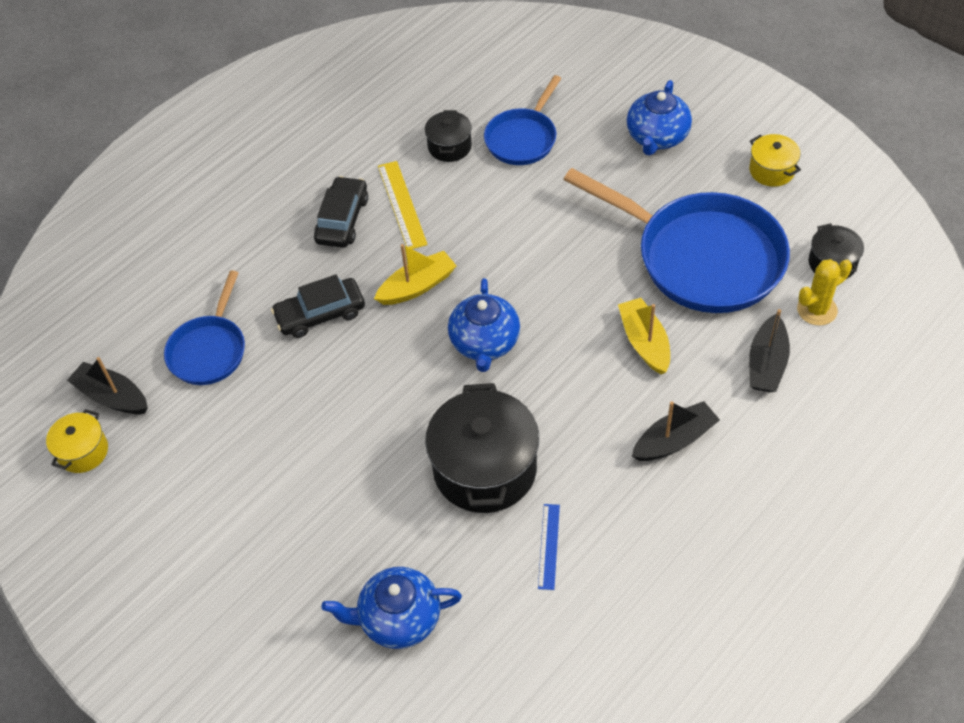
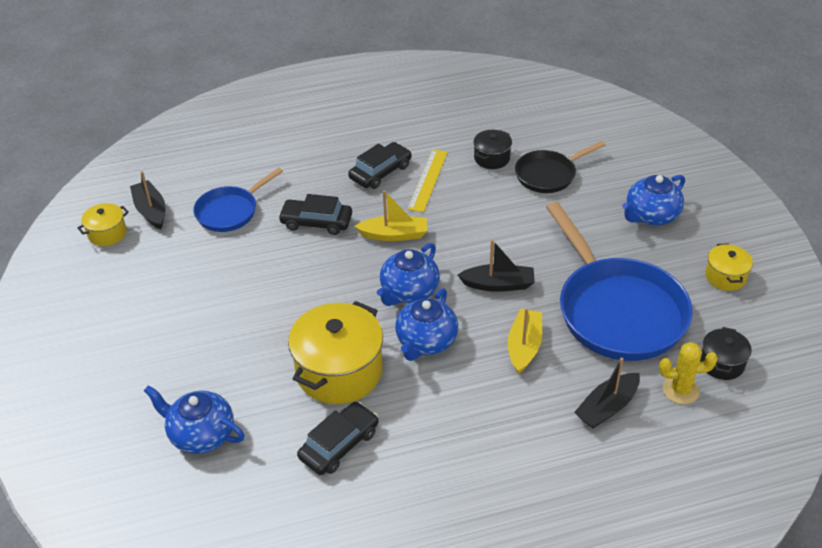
camera: 30 degrees right, 10 degrees down
(485, 469) = (339, 371): black pot -> yellow pot
(523, 138) = (548, 174): blue pan -> black pan
(546, 389) = (426, 342): none -> blue teapot
(549, 546) = (339, 445): blue ruler -> black car
(674, 440) = (490, 423): black boat -> black boat (498, 284)

